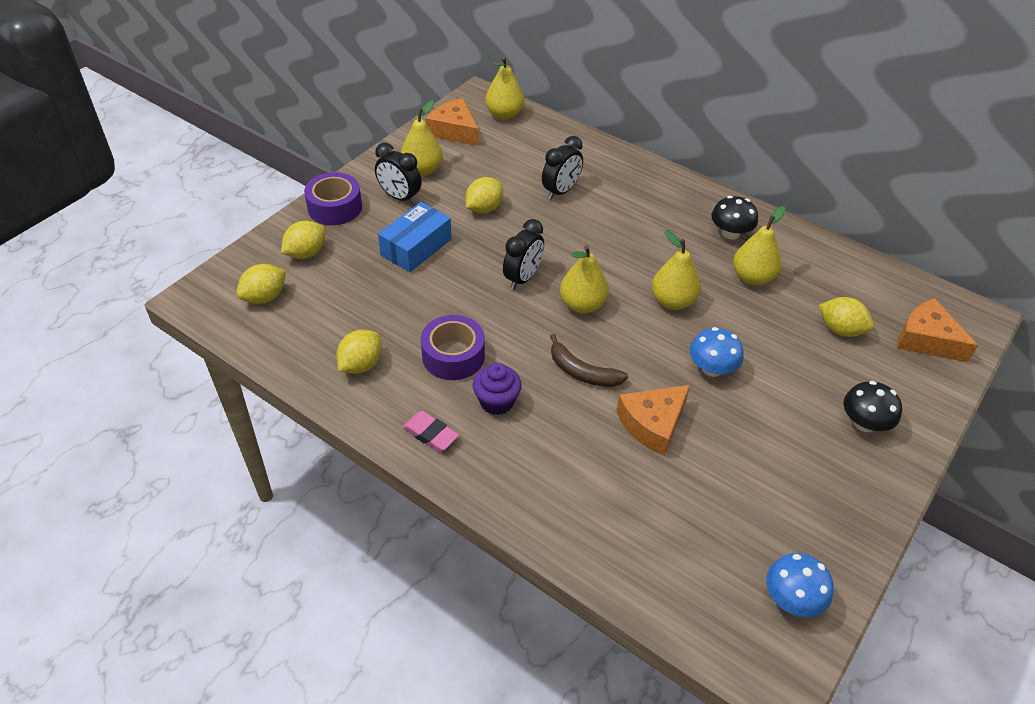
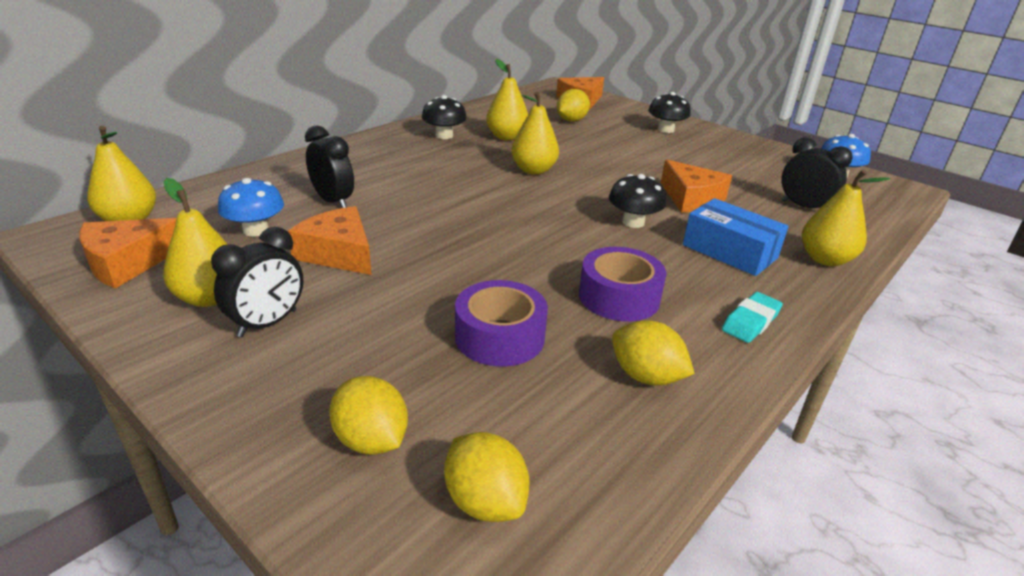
camera: 85 degrees left, 15 degrees down
(335, 207) = (250, 400): purple tape -> purple tape (499, 337)
(416, 247) = (399, 314): blue box -> blue box (729, 251)
(430, 434) = (750, 322): pink eraser -> turquoise eraser
(484, 208) = (338, 253): yellow lemon -> orange cheese
(496, 402) = (686, 273): purple cupcake -> none
(523, 278) = (485, 239): black clock -> black clock (803, 207)
(582, 305) = (534, 211): yellow pear -> yellow pear (825, 259)
(582, 372) = (633, 222): brown banana -> black mushroom
(712, 368) = (619, 167): blue mushroom -> blue mushroom (256, 230)

